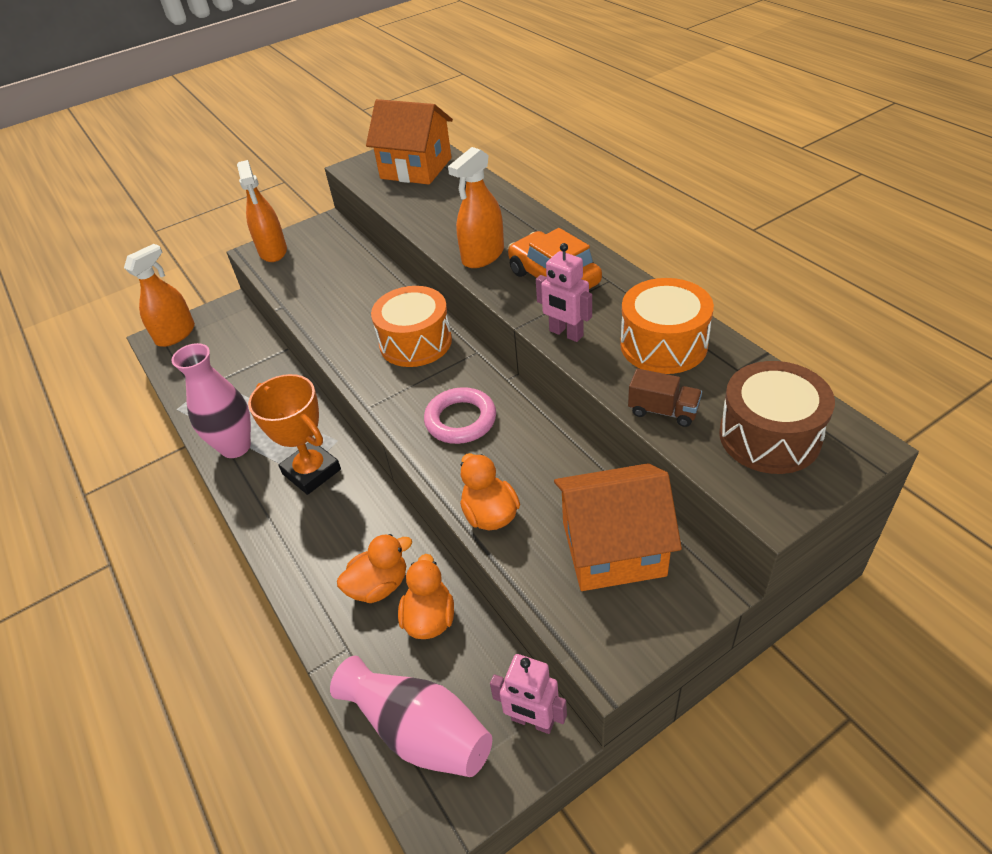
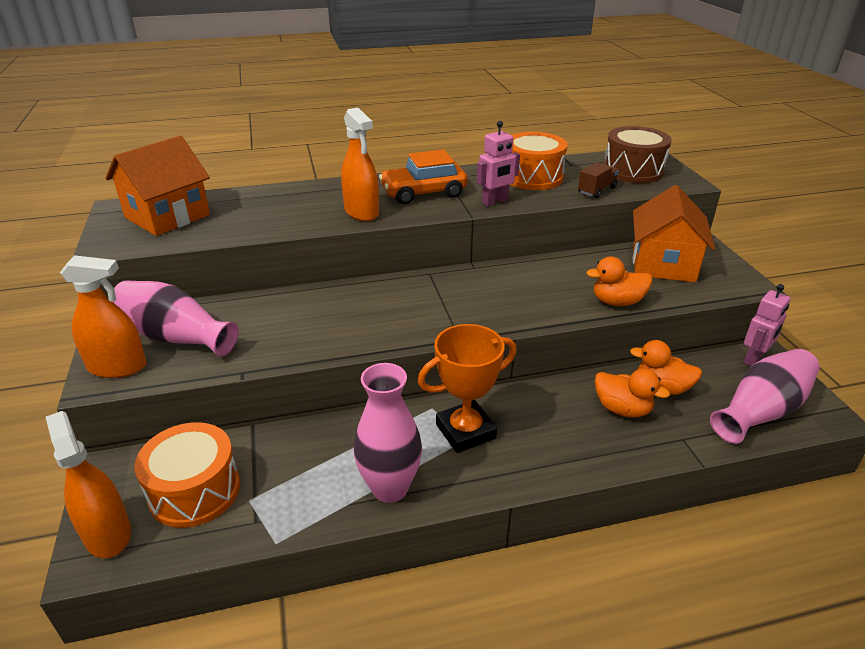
camera: 75 degrees left, 10 degrees down
(315, 258) = (176, 337): none -> pink vase
(379, 585) = (622, 409): orange duck -> orange duck turned 135 degrees clockwise
(415, 342) = (389, 299): orange drum -> orange drum (195, 490)
(460, 420) = (508, 295): pink ring -> none

